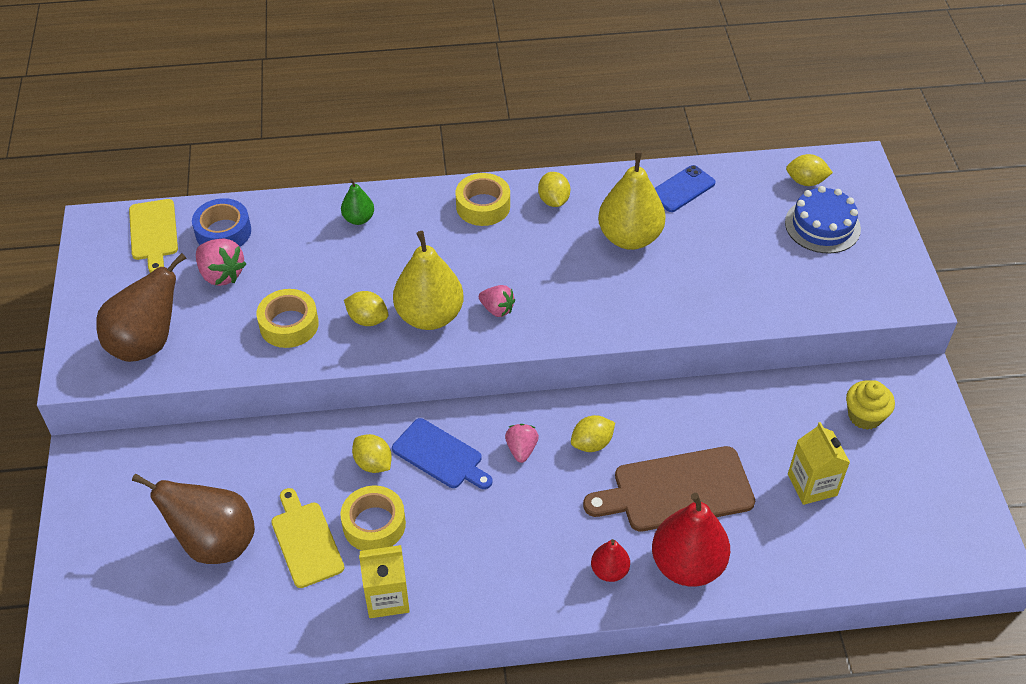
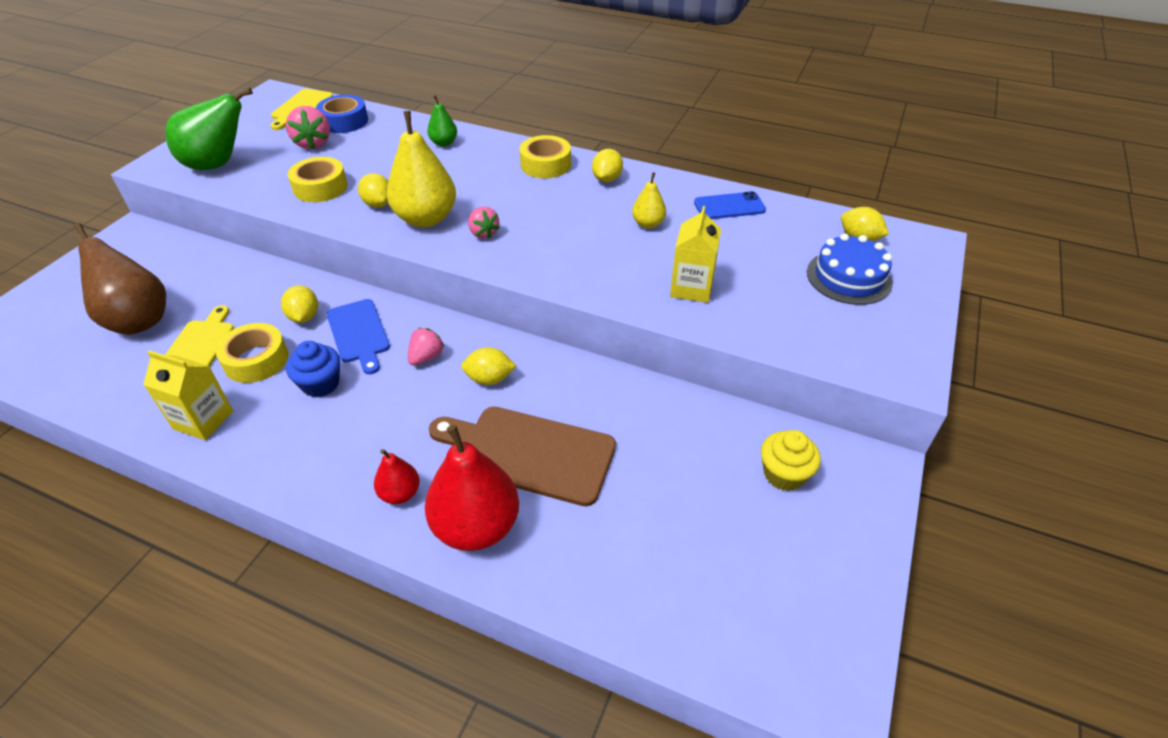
camera: 30 degrees right, 5 degrees down
(147, 343) = (218, 164): brown pear -> green pear
(455, 517) = (321, 384): none -> blue cupcake
(629, 237) = (648, 224): yellow pear -> yellow pear, size x0.51
(812, 485) = (672, 514): yellow carton -> yellow carton (691, 288)

